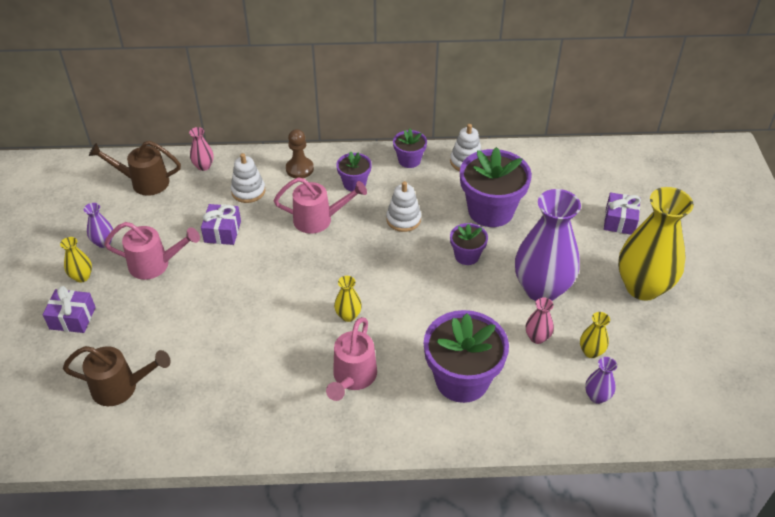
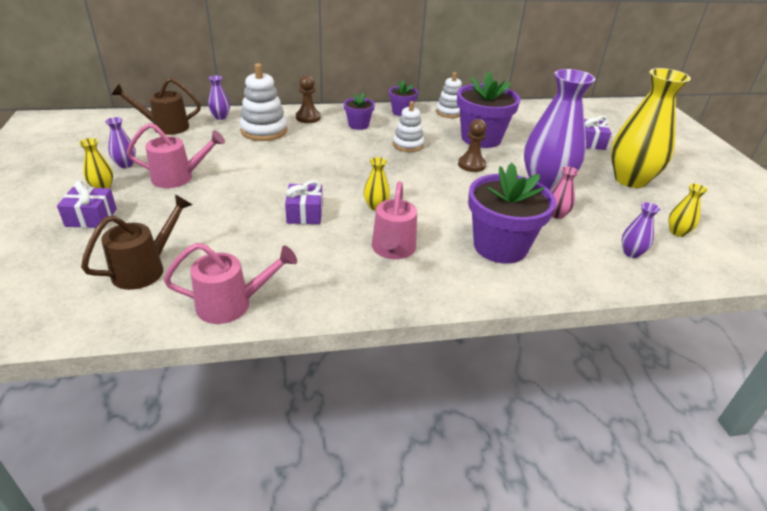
camera: 10 degrees left, 10 degrees down
(121, 387) = (145, 269): brown watering can -> brown watering can turned 45 degrees counterclockwise
(204, 166) = (220, 117): pink vase -> purple vase
(222, 231) = (243, 155): purple gift -> purple gift (305, 213)
(248, 191) = (264, 131): white stacking toy -> white stacking toy, size x1.50
(318, 219) = (332, 146): pink watering can -> pink watering can (232, 304)
(467, 255) = (471, 165): purple flower pot -> brown pawn
(591, 352) = (609, 222): yellow vase -> yellow vase (677, 232)

